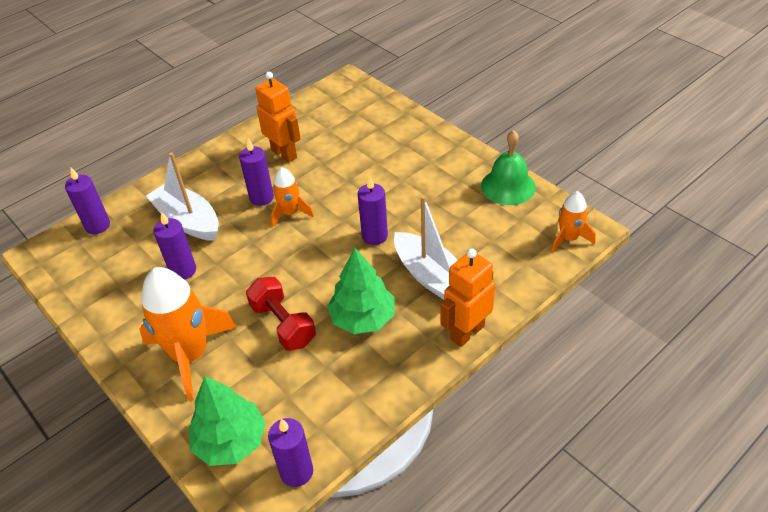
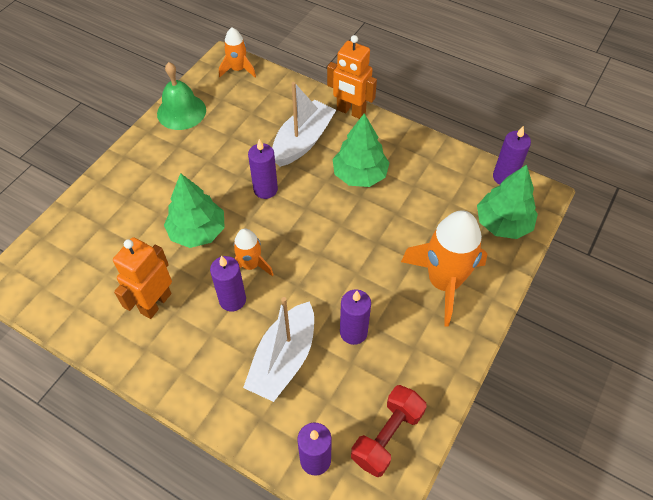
camera: 110 degrees left, 10 degrees up
(283, 324) = (386, 226): red dumbbell -> red dumbbell (387, 436)
(345, 183) = (197, 231): none -> green tree

